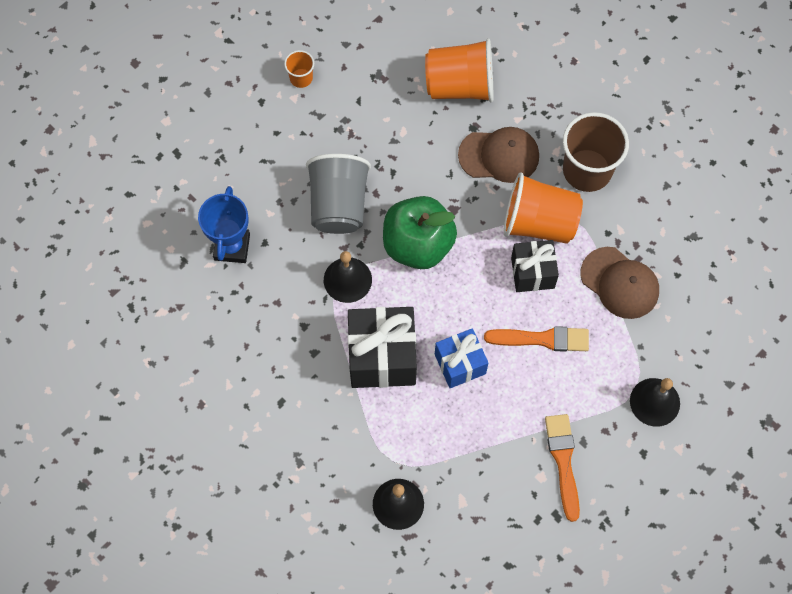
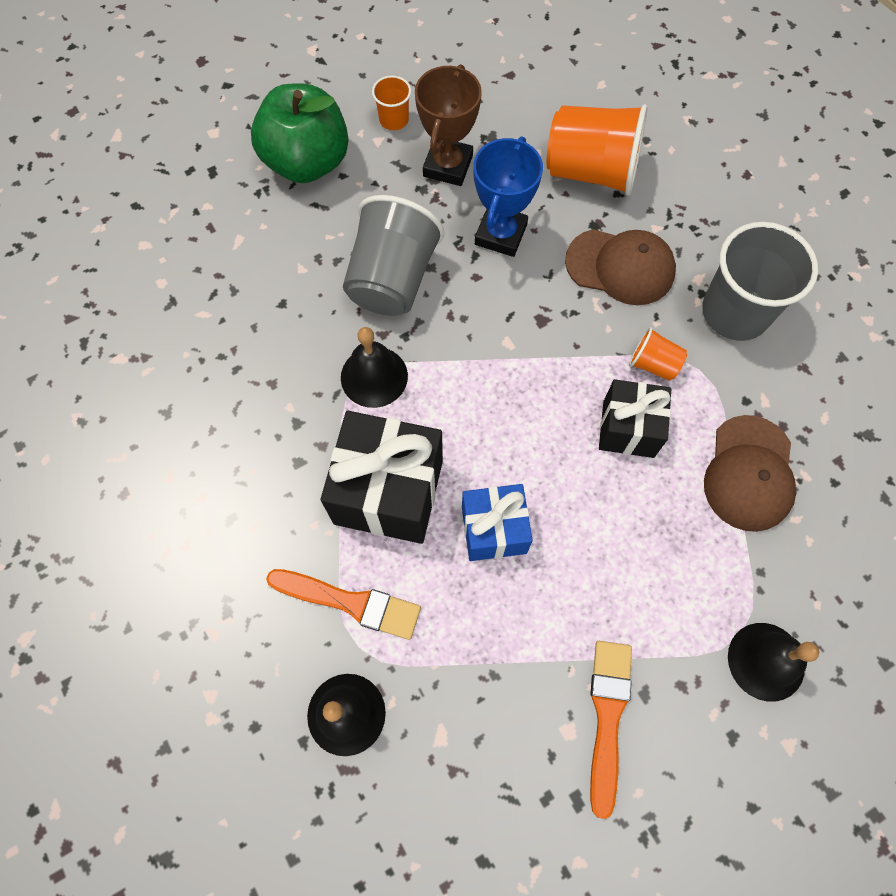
camera: 15 degrees right, 0 degrees up
(232, 247) = (238, 299): blue trophy -> blue trophy (500, 234)
(353, 106) = (448, 166): none -> brown trophy
(418, 245) = (481, 354): green apple -> green apple (307, 162)
(539, 222) = (653, 364): orange cup -> orange cup, size x0.48
(542, 339) = (619, 524): orange brush -> orange brush (350, 602)
(587, 170) = (735, 312): brown cup -> grey cup
(620, 283) = (749, 473): brown cap -> brown cap turned 45 degrees clockwise

